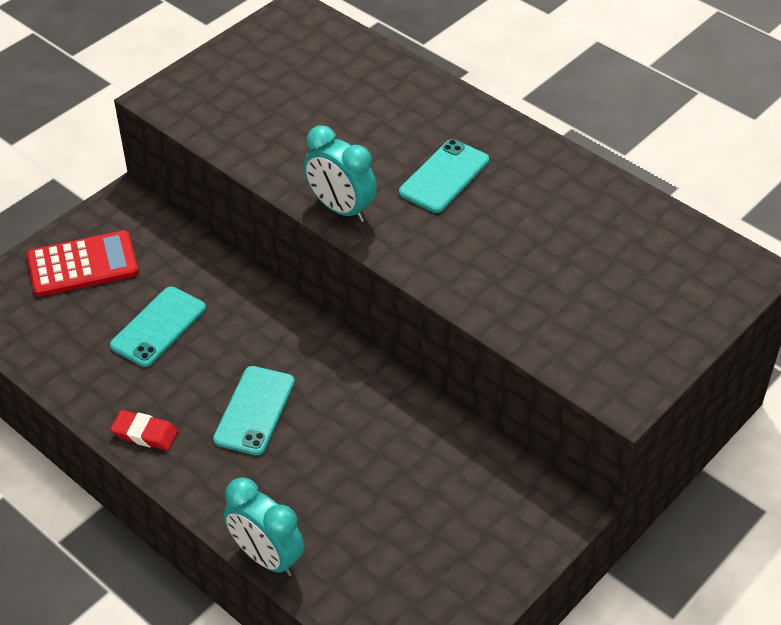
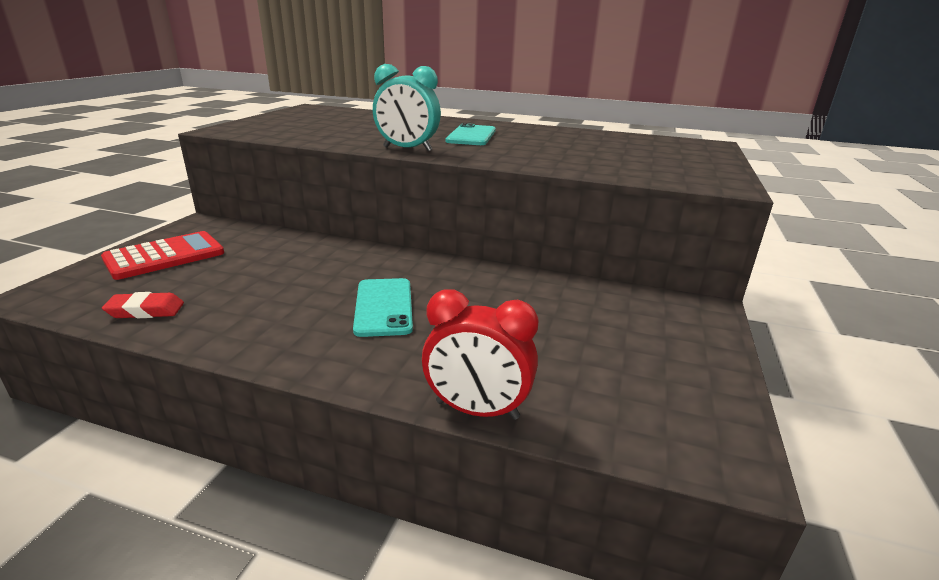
camera: 25 degrees left, 20 degrees down
(145, 433) = (272, 345): red eraser -> red eraser (145, 310)
(158, 327) = (257, 276): turquoise phone -> none
(266, 557) = (477, 410): turquoise clock -> red clock

